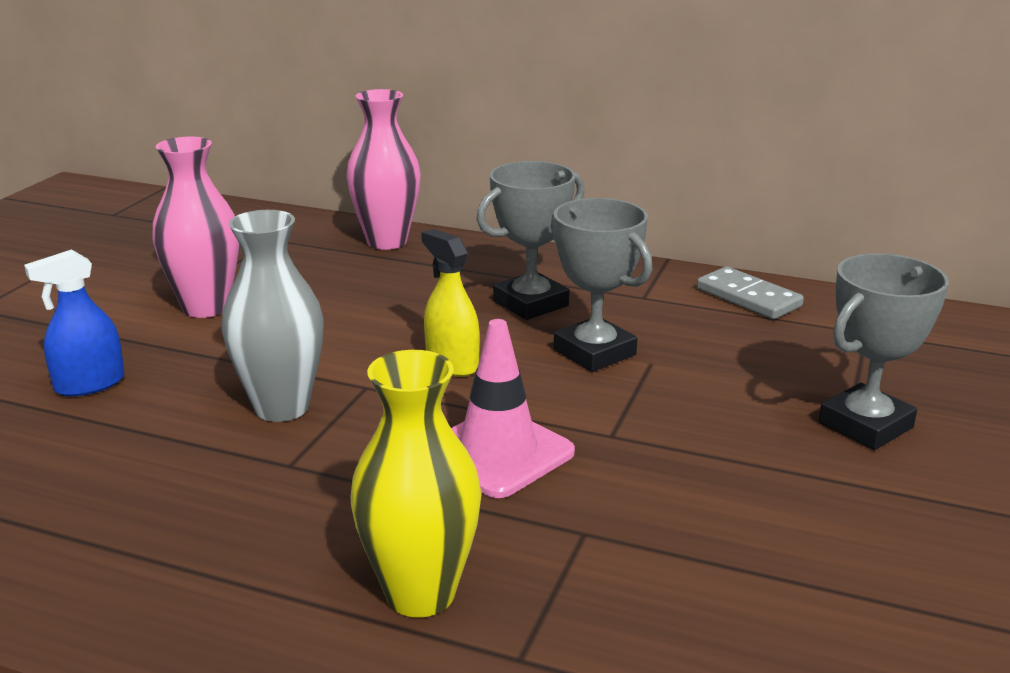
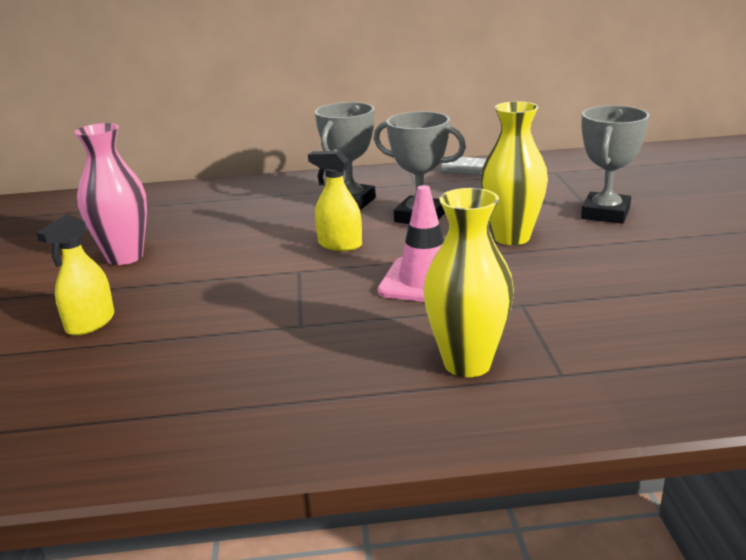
camera: 25 degrees left, 0 degrees up
(90, 384) = (90, 323): blue spray bottle -> yellow spray bottle
(282, 407) = (255, 297): grey vase -> none
(387, 241) = (212, 191): pink vase -> none
(683, 422) = (511, 237): none -> yellow vase

